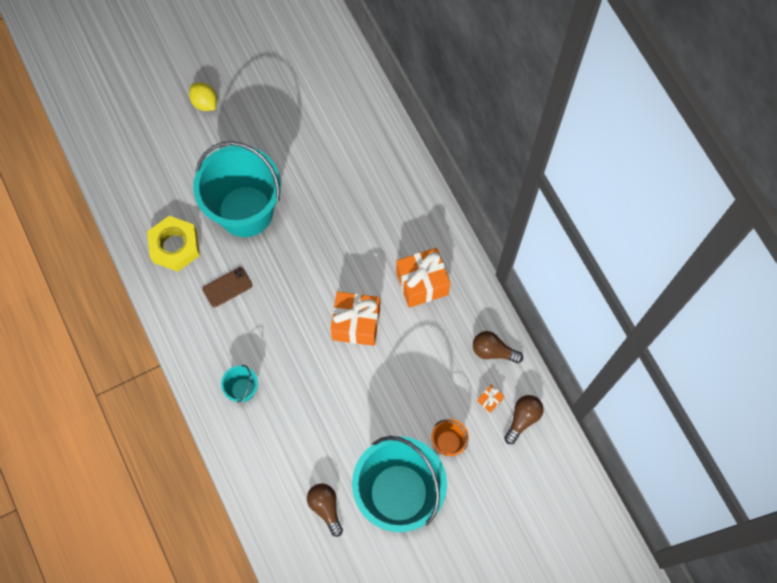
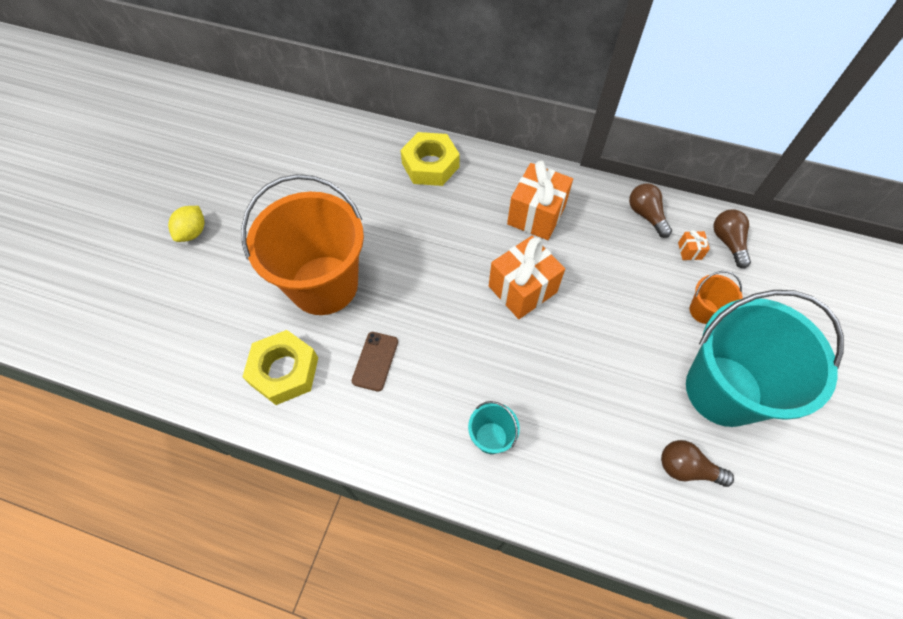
camera: 45 degrees left, 10 degrees down
(205, 103) = (193, 232): yellow lemon -> yellow lemon turned 75 degrees counterclockwise
(245, 211) = (324, 285): turquoise bucket -> orange bucket
(395, 183) = (430, 165): none -> yellow nut
(493, 351) = (646, 215): brown light bulb -> brown light bulb turned 90 degrees clockwise

